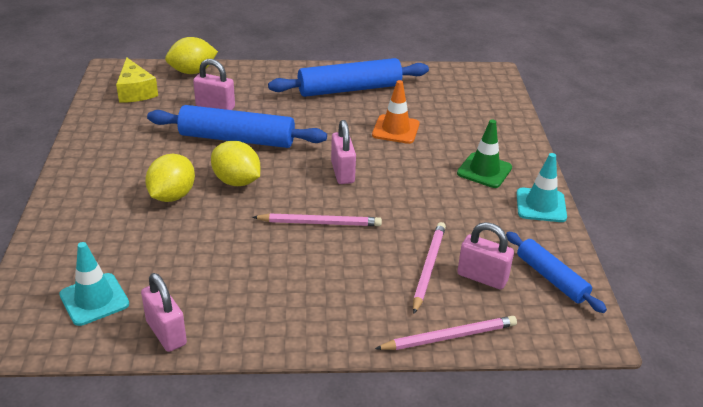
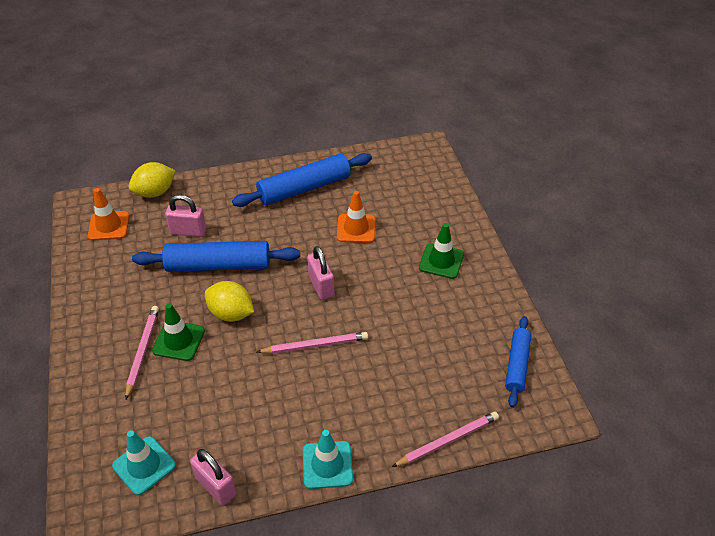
camera: 10 degrees left, 10 degrees up
(135, 91) = (109, 226): yellow cheese -> orange traffic cone
(172, 196) = (178, 341): yellow lemon -> green traffic cone
(428, 268) = (416, 374): pink pencil -> pink pencil (142, 351)
(482, 277) = (462, 375): pink padlock -> none
(541, 205) = (495, 290): turquoise traffic cone -> turquoise traffic cone (327, 465)
(551, 278) = (517, 365): blue rolling pin -> blue rolling pin turned 60 degrees clockwise

